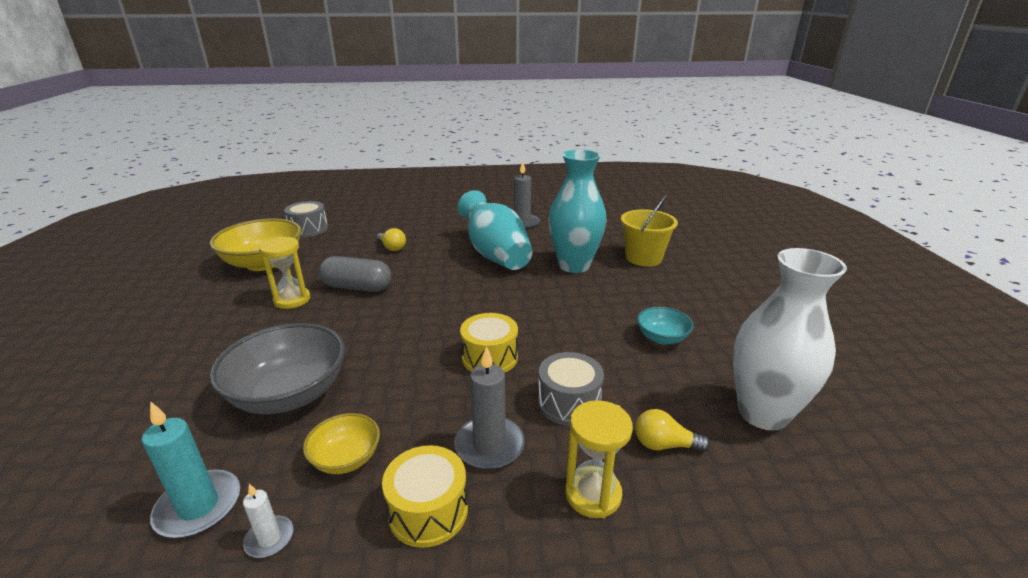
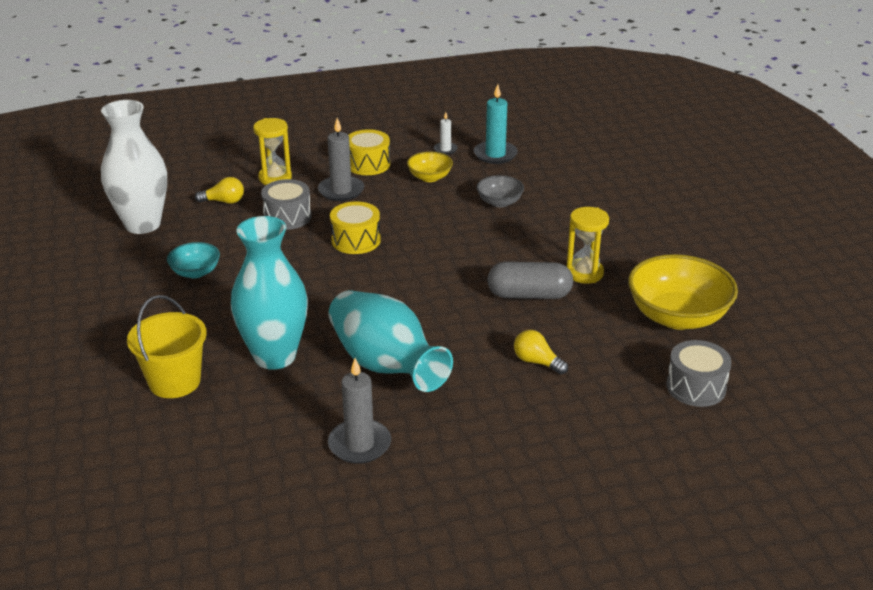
camera: 170 degrees right, 5 degrees up
(289, 394) = (499, 202): grey bowl -> grey bowl, size x0.52

